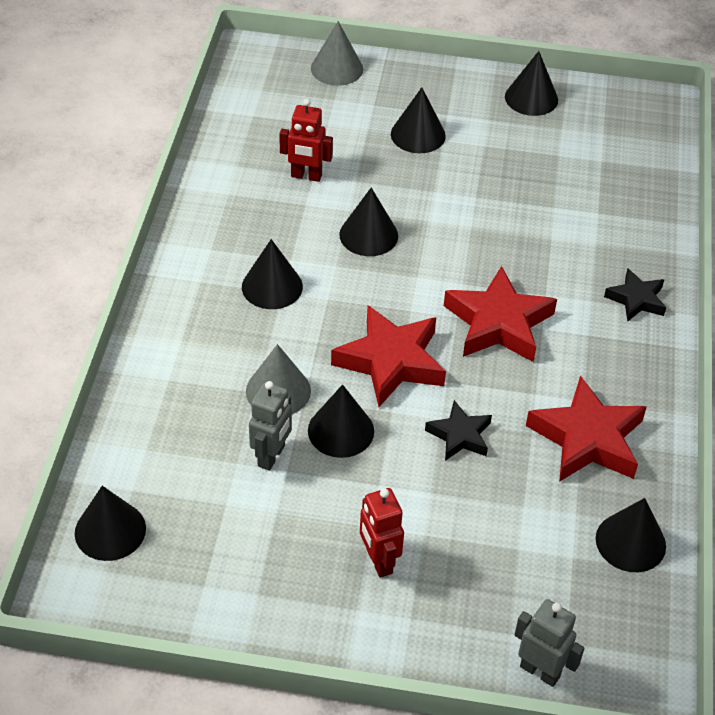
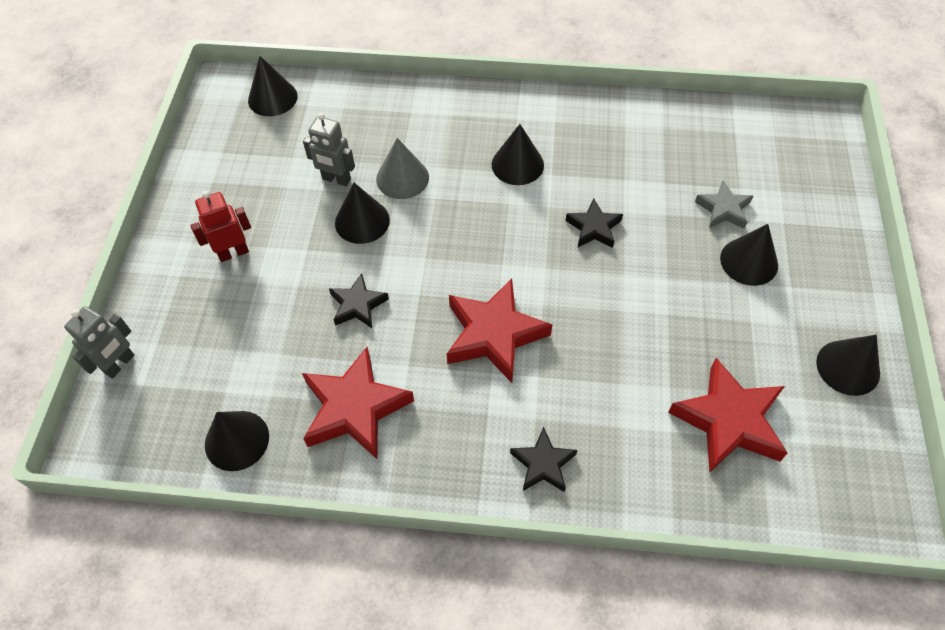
camera: 90 degrees right, 10 degrees up
(306, 176) = (662, 177): red robot -> none
(337, 68) = (829, 189): grey cone -> none
(353, 140) = (723, 209): none -> grey star
(368, 235) = (594, 228): black cone -> black star
(391, 361) = (439, 252): red star -> red star (729, 421)

